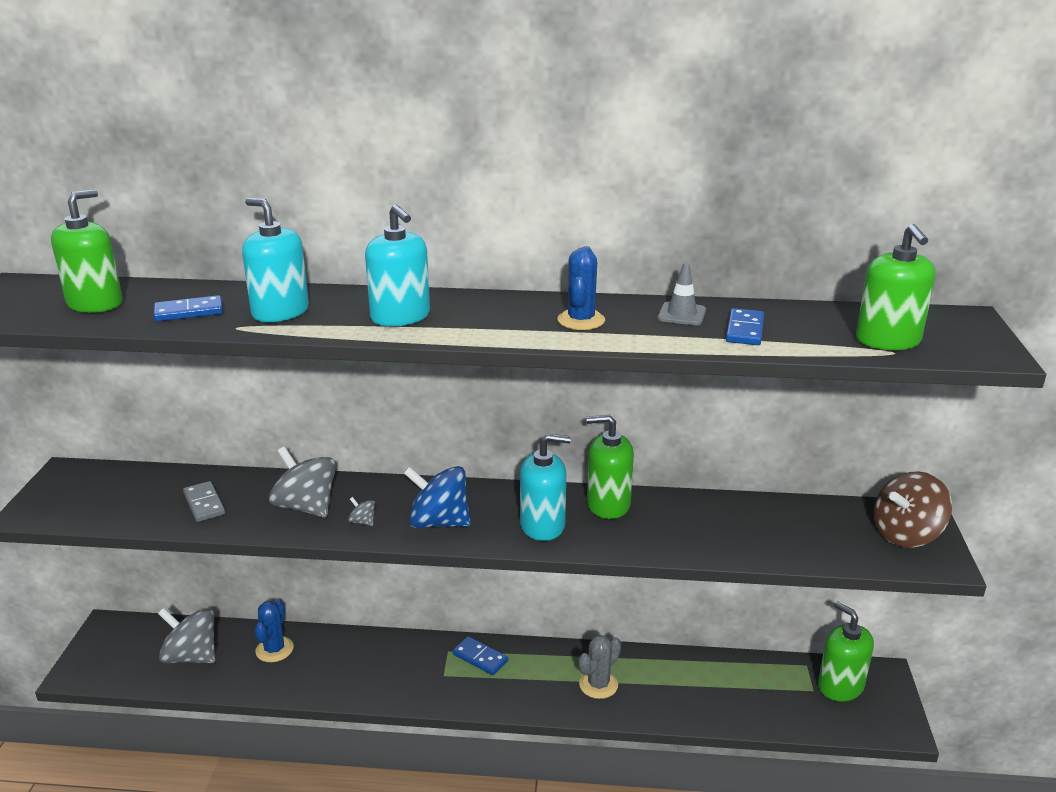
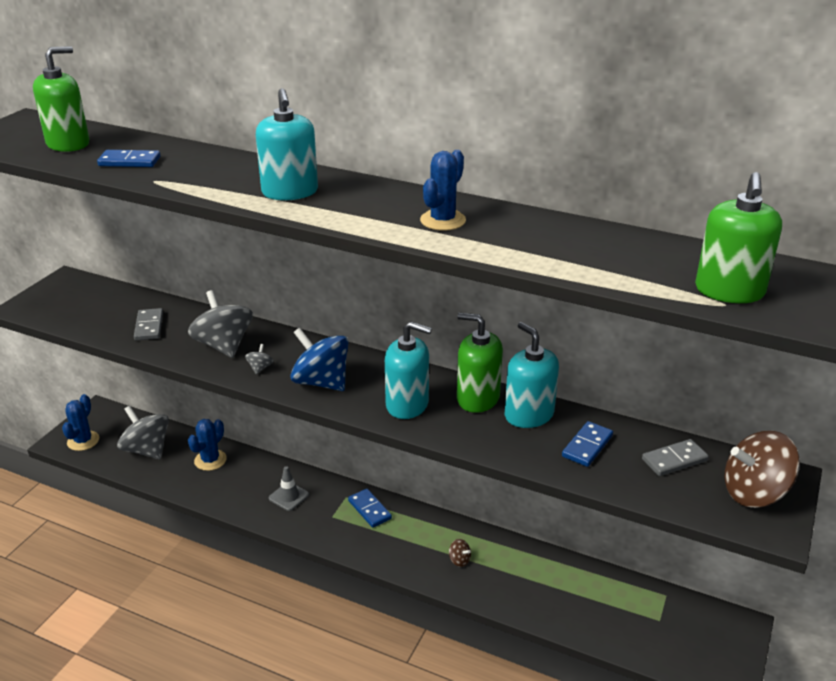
camera: 20 degrees right, 5 degrees up
(105, 665) = (83, 441): none -> blue cactus
(280, 312) = (198, 172): turquoise soap dispenser -> turquoise soap dispenser (529, 415)
(362, 522) = (260, 368): grey spinning top -> grey spinning top turned 45 degrees clockwise
(598, 684) = (459, 560): grey cactus -> brown spinning top
(681, 314) = (542, 230): grey traffic cone -> grey traffic cone (289, 496)
(744, 330) = (590, 255): blue domino -> blue domino (587, 446)
(822, 521) = (674, 460): none -> grey domino
(840, 686) = (689, 624): green soap dispenser -> none

